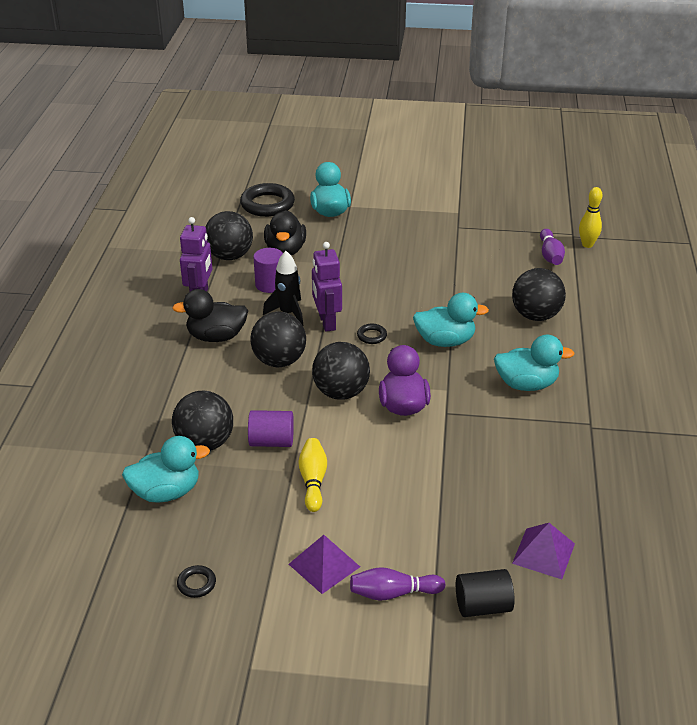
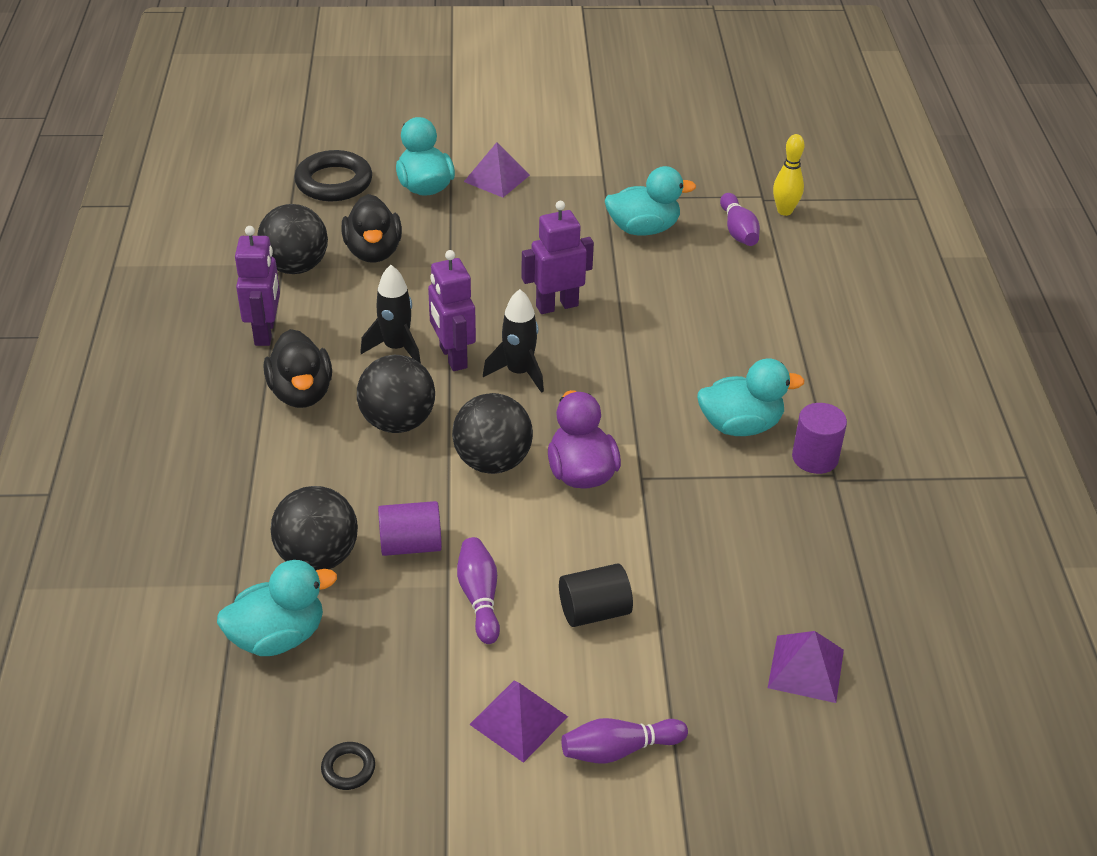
camera: 10 degrees left, 5 degrees up
(216, 337) = (301, 393): black duck -> black duck turned 90 degrees counterclockwise
(270, 284) = (361, 306): purple cylinder -> purple cylinder (815, 458)
(313, 481) = (479, 597): yellow bowling pin -> purple bowling pin
(372, 336) = (519, 372): black ring -> black rocket
(382, 209) = (497, 178): none -> purple pyramid
(408, 295) = (557, 306): none -> purple robot
(445, 341) = (620, 371): turquoise duck -> turquoise duck (643, 229)
(482, 606) = (740, 754): black cylinder -> black cylinder (594, 611)
(535, 316) = (734, 322): black ball -> none

